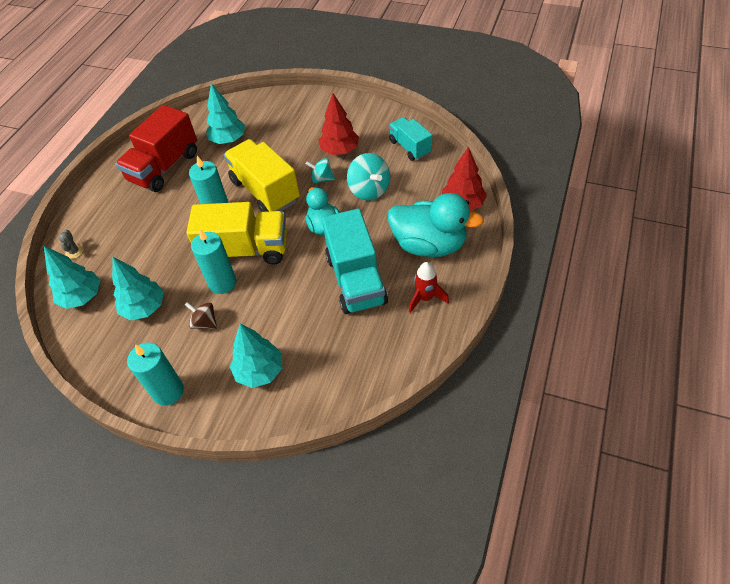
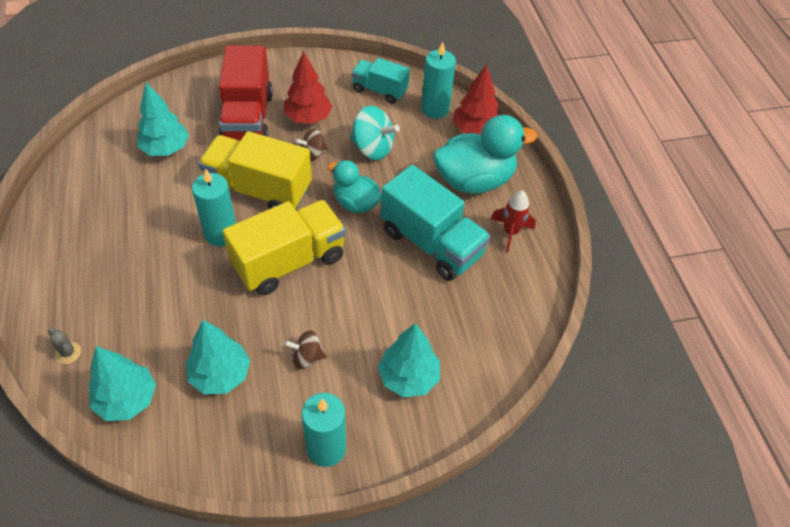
camera: 40 degrees left, 0 degrees up
(164, 167) = (107, 208): red truck -> red truck (248, 118)
(222, 283) = (291, 307): turquoise candle -> turquoise candle (435, 109)
(322, 179) = (312, 154): turquoise spinning top -> brown spinning top

